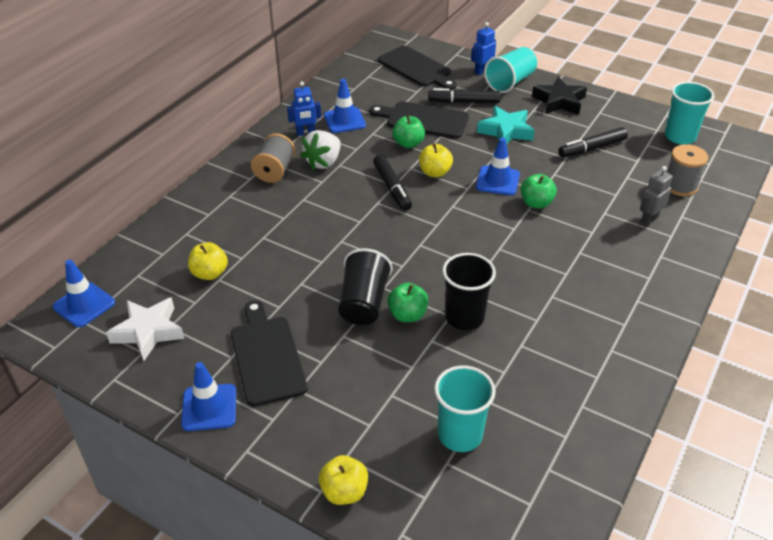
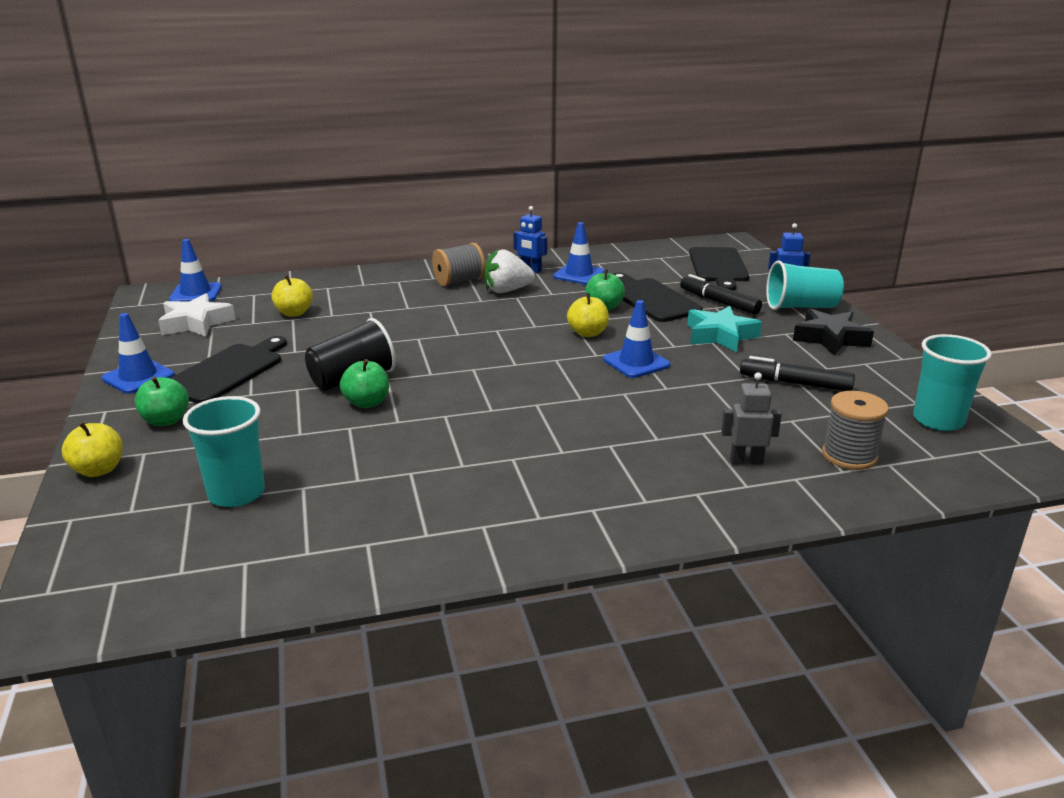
camera: 45 degrees right, 15 degrees down
(392, 188) = (528, 327): black marker -> none
(464, 317) = (406, 429): black cup -> none
(536, 203) = (641, 393): green apple -> green apple (166, 420)

